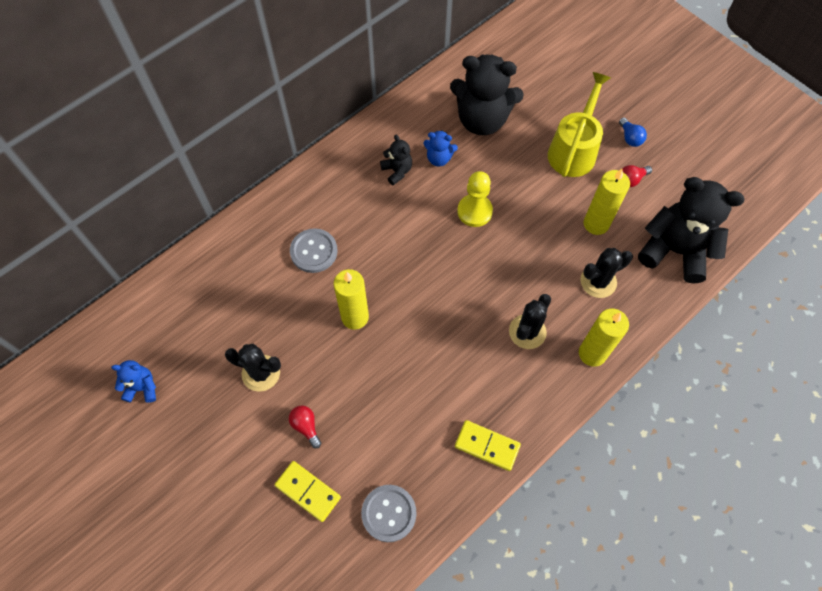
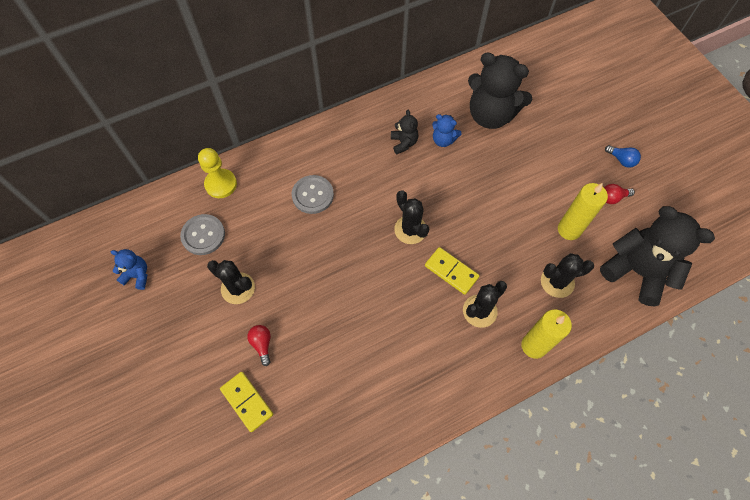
camera: 15 degrees right, 0 degrees up
(355, 317) = (331, 260): yellow candle -> none
(389, 513) = (311, 441): grey button -> grey button (203, 235)
(431, 264) = (410, 230): none -> black cactus
(474, 211) = (462, 193): yellow pawn -> yellow pawn (221, 184)
(487, 446) = (415, 404): yellow domino -> yellow domino (451, 271)
(574, 149) = (567, 159): yellow watering can -> none
(630, 138) = (621, 160): blue light bulb -> blue light bulb turned 45 degrees counterclockwise

